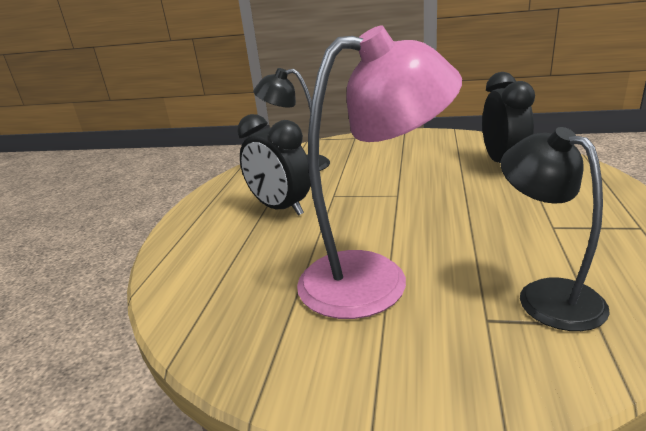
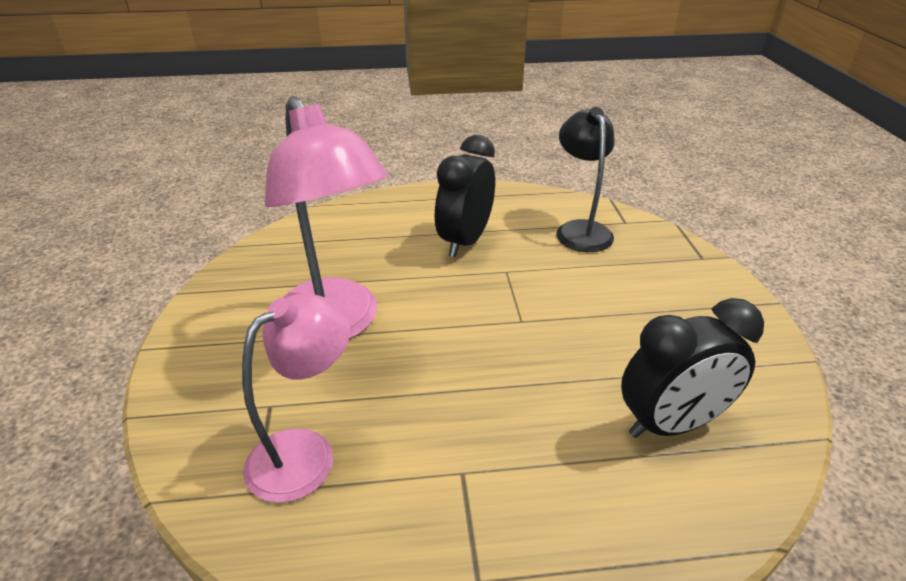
camera: 70 degrees right, 10 degrees up
(546, 295) = (306, 452): black lamp -> pink lamp

